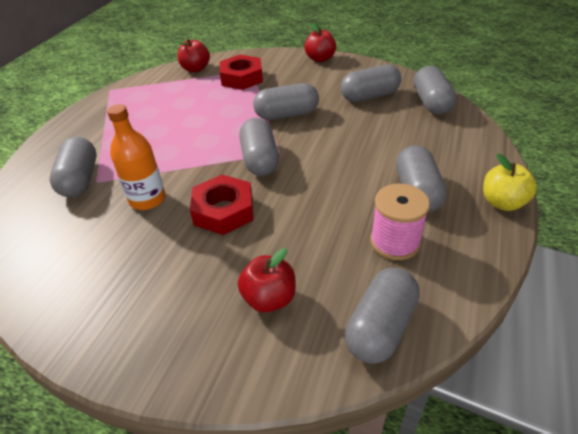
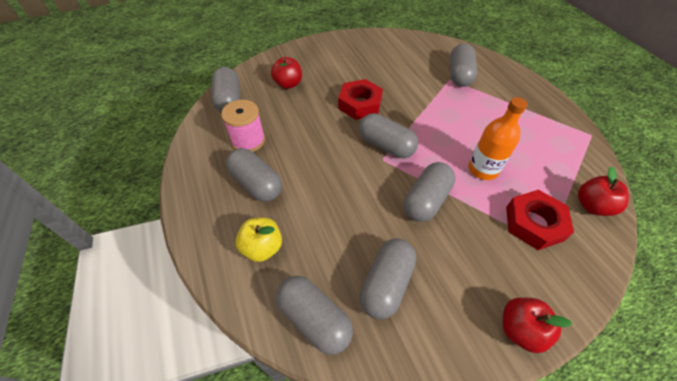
camera: 135 degrees right, 10 degrees up
(80, 179) = (459, 75): grey capsule -> grey capsule turned 60 degrees clockwise
(147, 199) = (407, 87): orange bottle -> orange bottle (483, 169)
(502, 202) = (190, 211): yellow apple -> yellow apple (262, 247)

